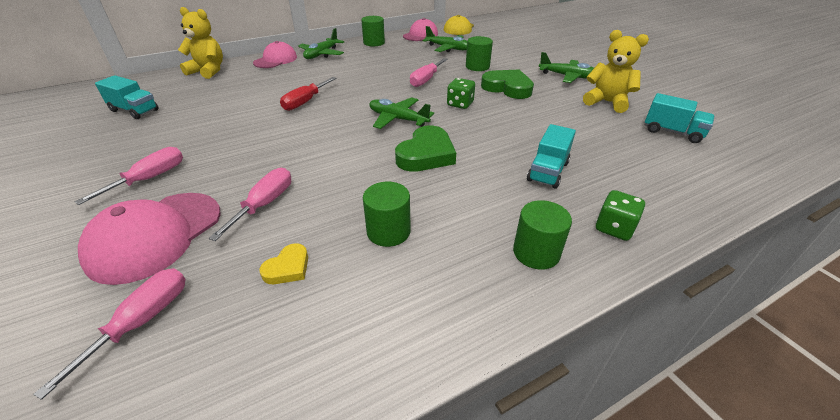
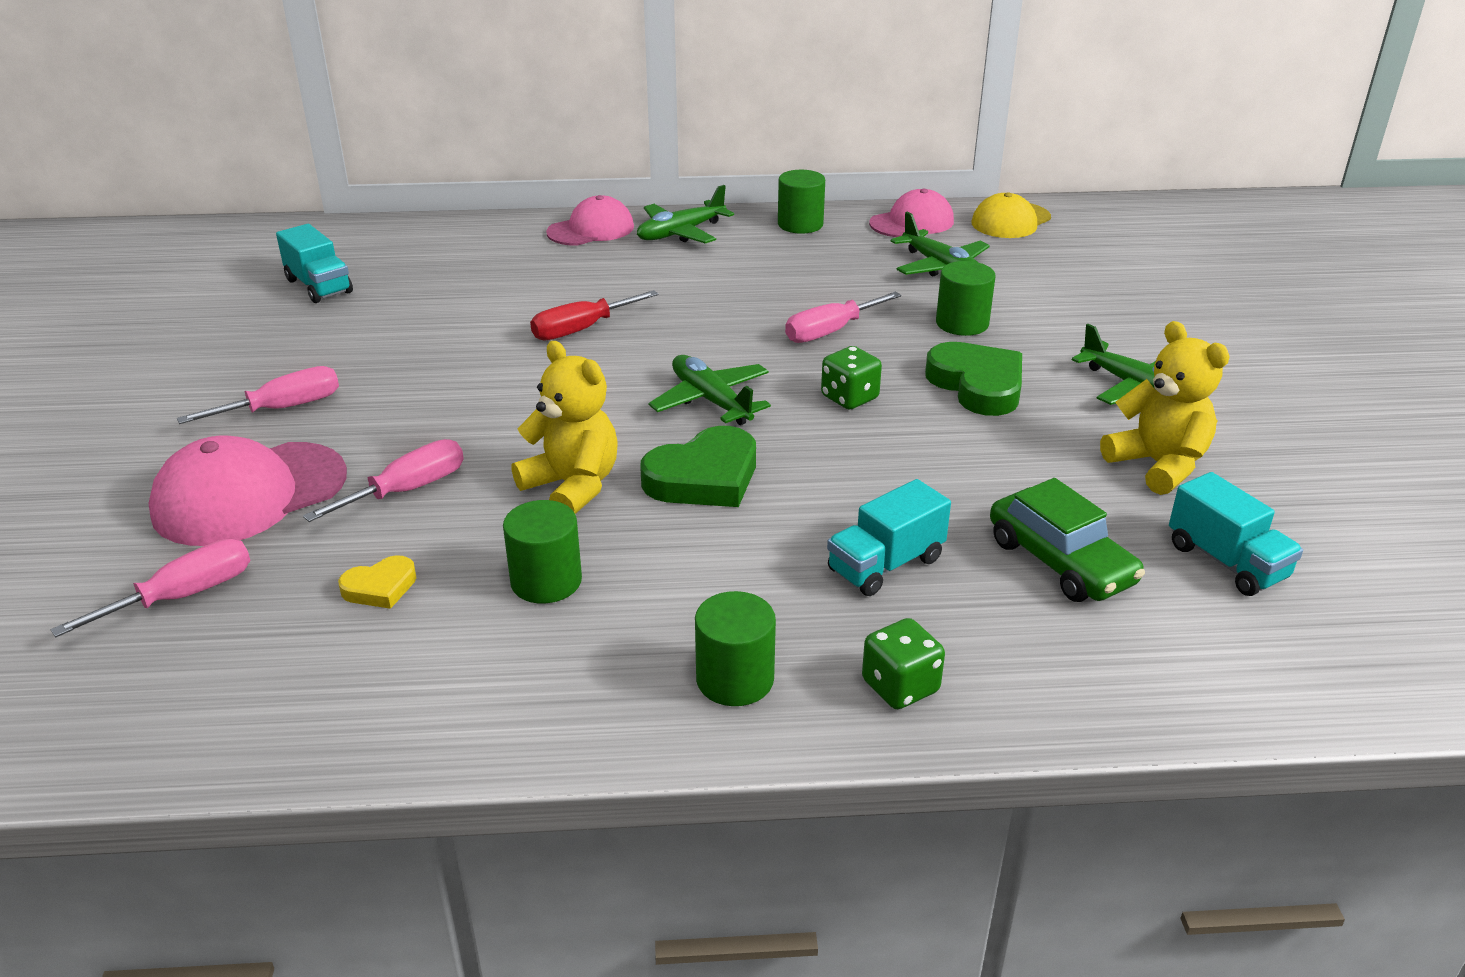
camera: 25 degrees right, 5 degrees down
(208, 71) = (466, 231): yellow teddy bear -> yellow teddy bear (572, 486)
(615, 149) = (1060, 562): none -> green car

